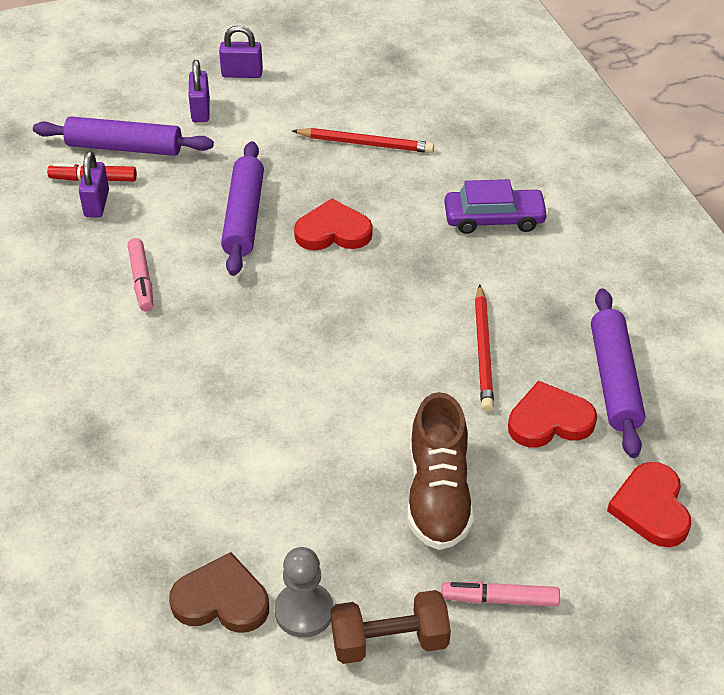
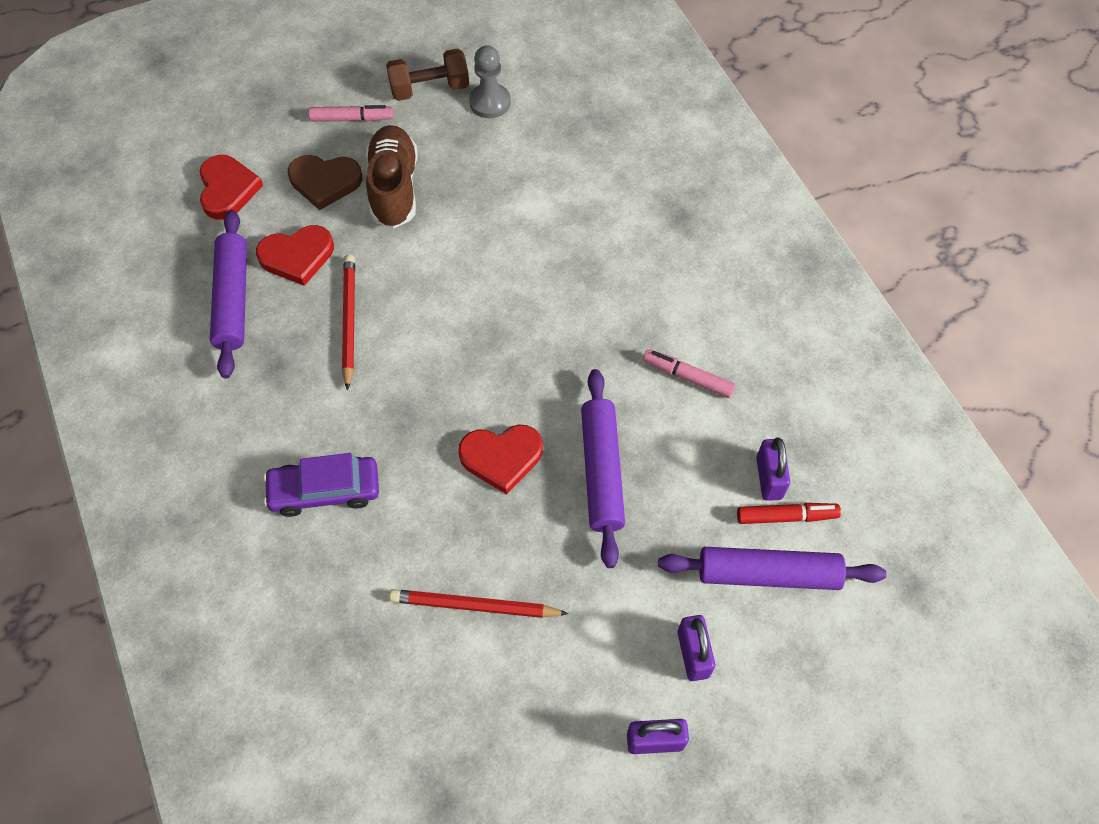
camera: 175 degrees right, 15 degrees up
(141, 280) = (687, 377): pink marker -> pink marker turned 45 degrees counterclockwise
(221, 600) = (548, 105): brown heart -> brown heart (325, 182)

